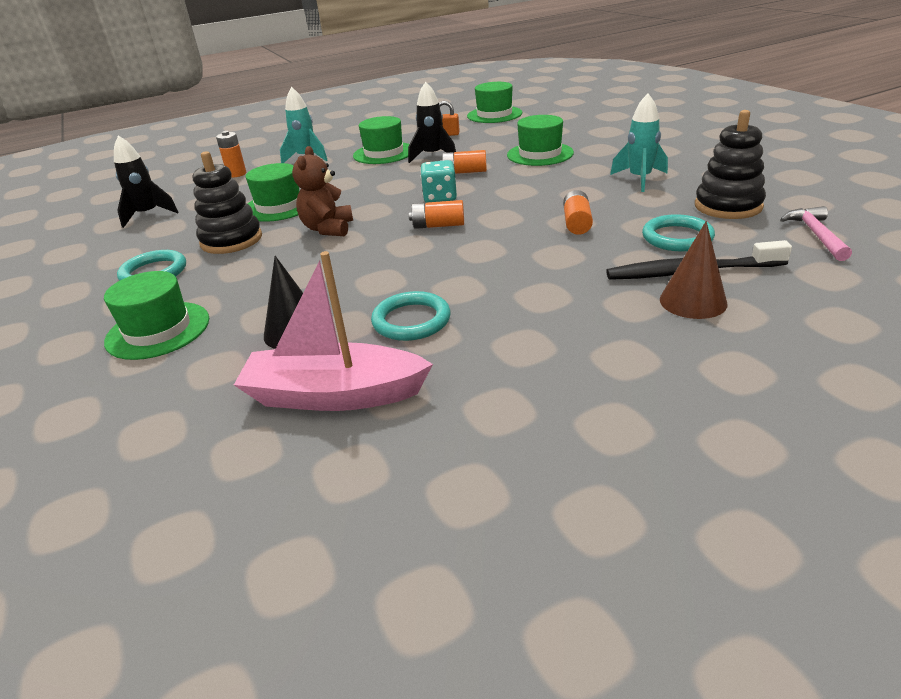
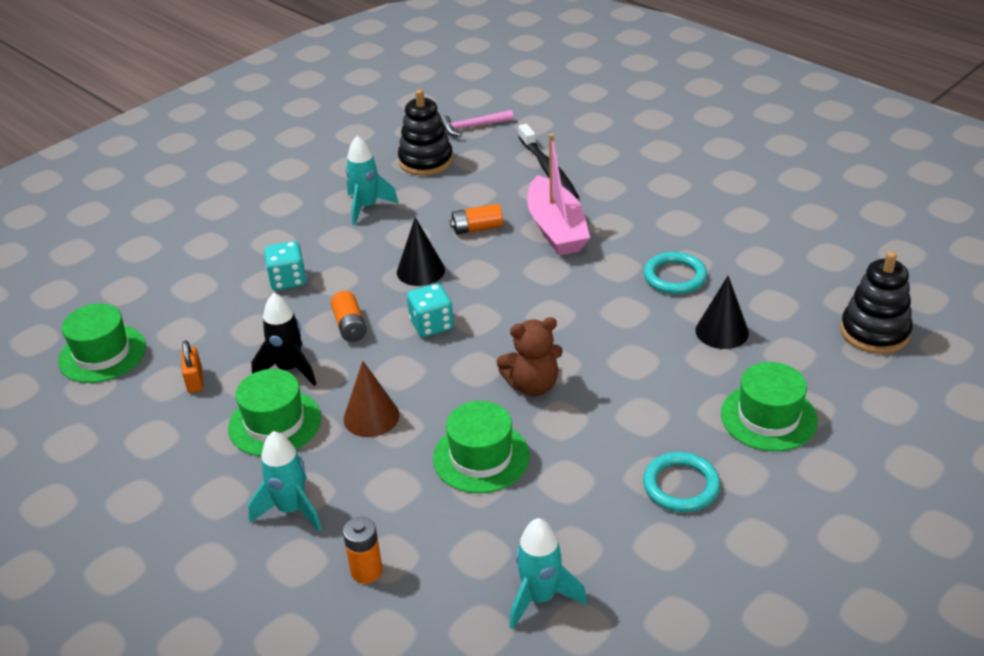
camera: 110 degrees left, 5 degrees up
(148, 215) = (540, 598): black rocket -> turquoise rocket
(231, 240) = (585, 457): black stacking toy -> black stacking toy (874, 332)
(334, 395) = (777, 284): pink boat -> pink boat (556, 229)
(438, 225) = (503, 307): orange battery -> none
(520, 196) = (420, 271): none -> black cone
(540, 154) = (288, 280): green hat -> turquoise dice
(677, 237) = (493, 179): turquoise ring -> none
(693, 301) = (590, 167): brown cone -> brown cone (371, 417)

